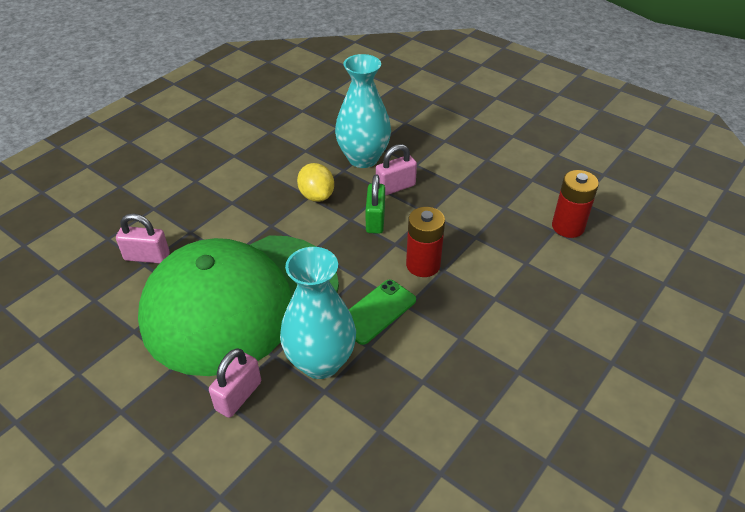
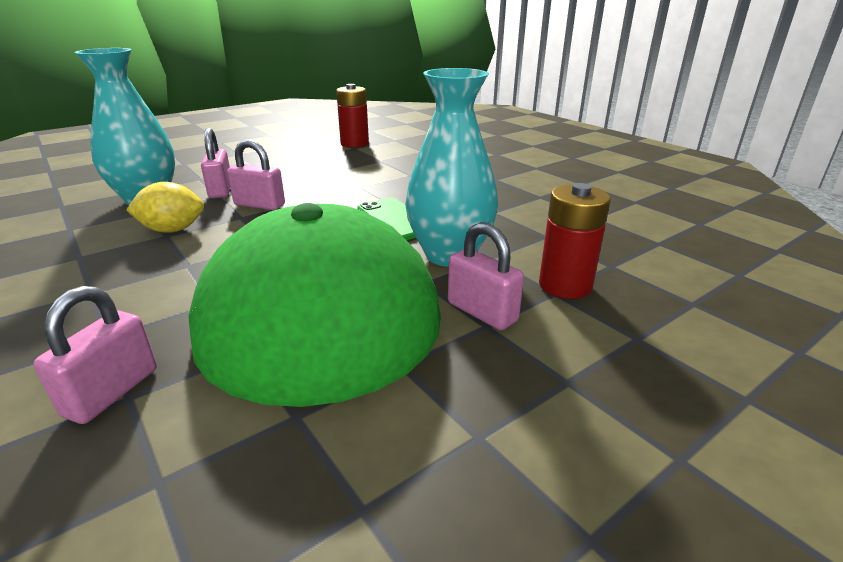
camera: 75 degrees left, 15 degrees down
(375, 220) = (259, 205): green padlock -> pink padlock
(423, 265) = (349, 193): red battery -> red battery (565, 285)

